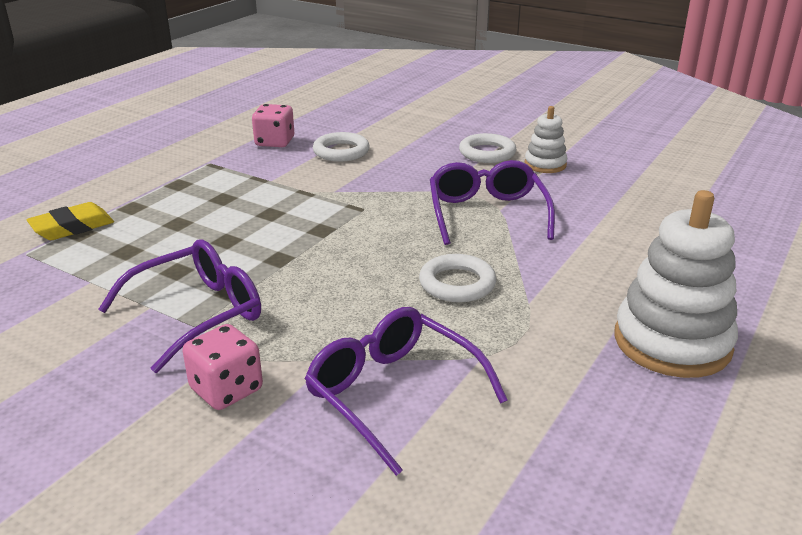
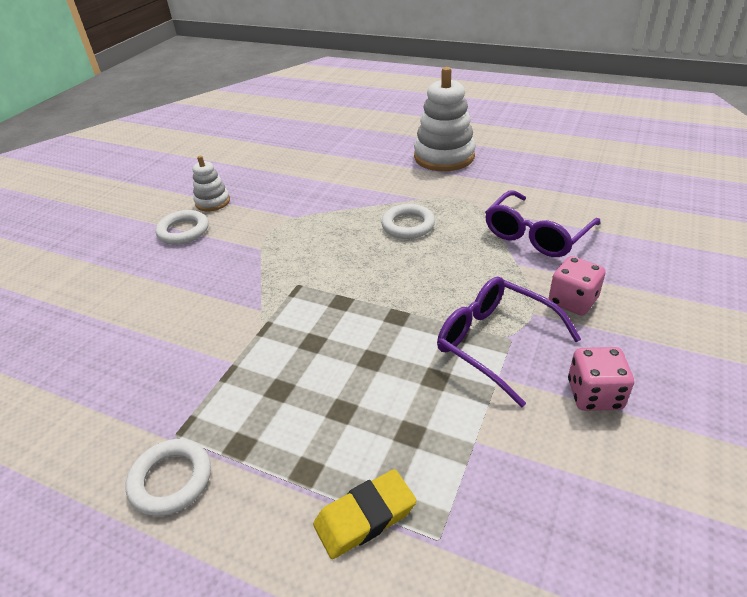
camera: 95 degrees left, 10 degrees up
(72, 227) = (365, 517): yellow eraser -> yellow eraser turned 75 degrees counterclockwise
(275, 142) = (118, 386): pink dice -> pink dice (594, 394)
(341, 151) = (161, 322): white ring -> white ring (171, 480)
(487, 213) = (302, 222): purple glasses -> none

